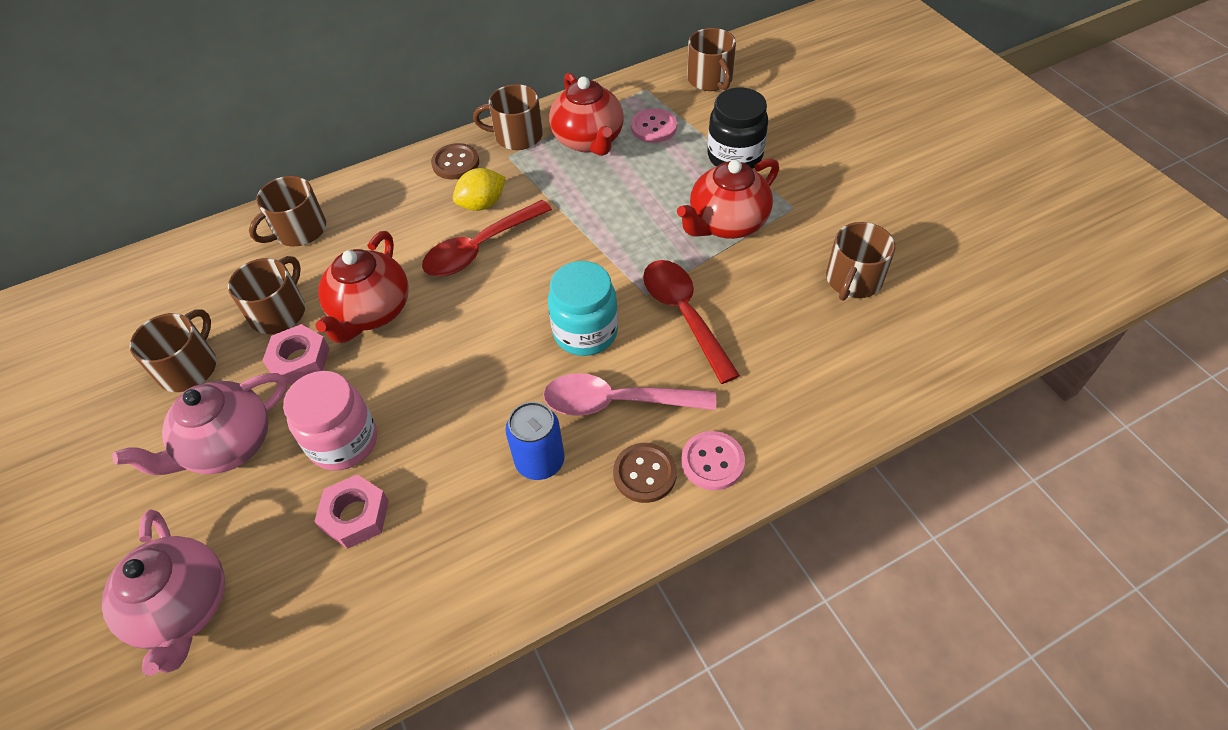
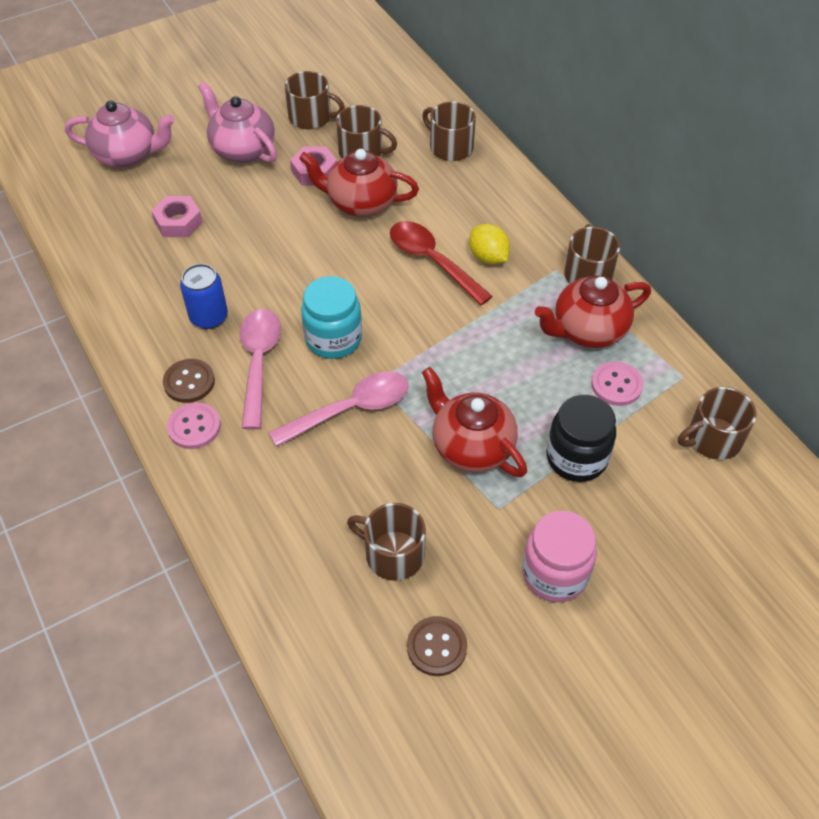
camera: 85 degrees right, 0 degrees up
(183, 607) = (127, 155): pink teapot -> pink teapot turned 150 degrees counterclockwise
(343, 442) = (239, 206): pink jar -> pink jar (554, 574)
(455, 163) = (542, 233): brown button -> brown button (437, 647)
(684, 315) = (350, 409): red spoon -> pink spoon

